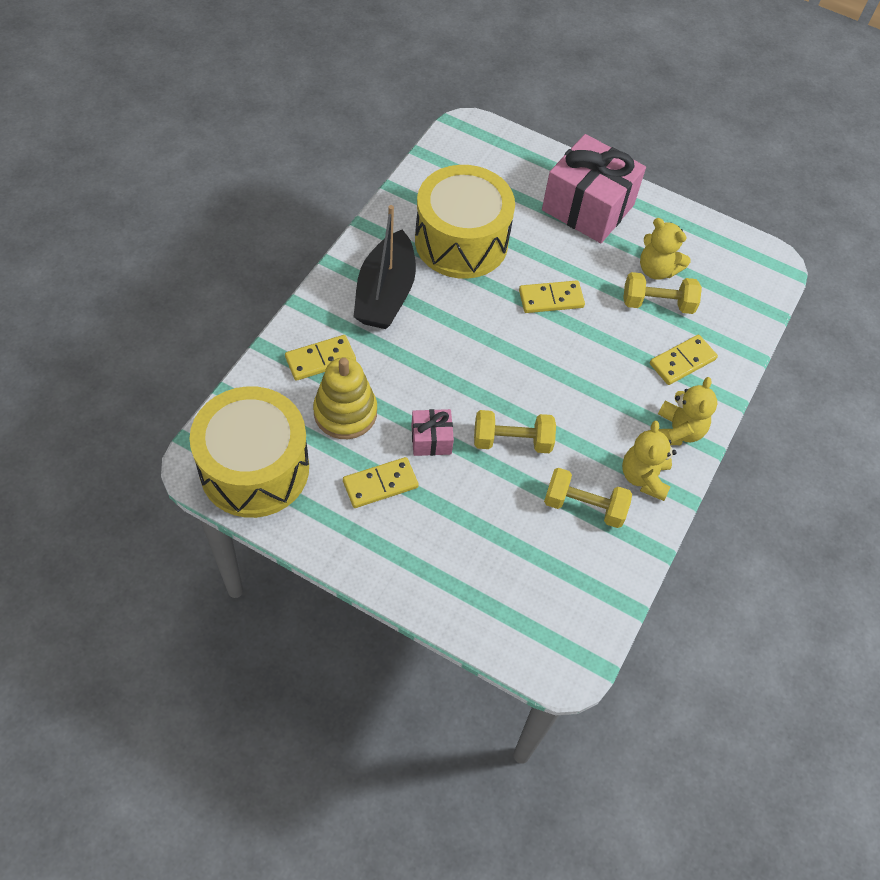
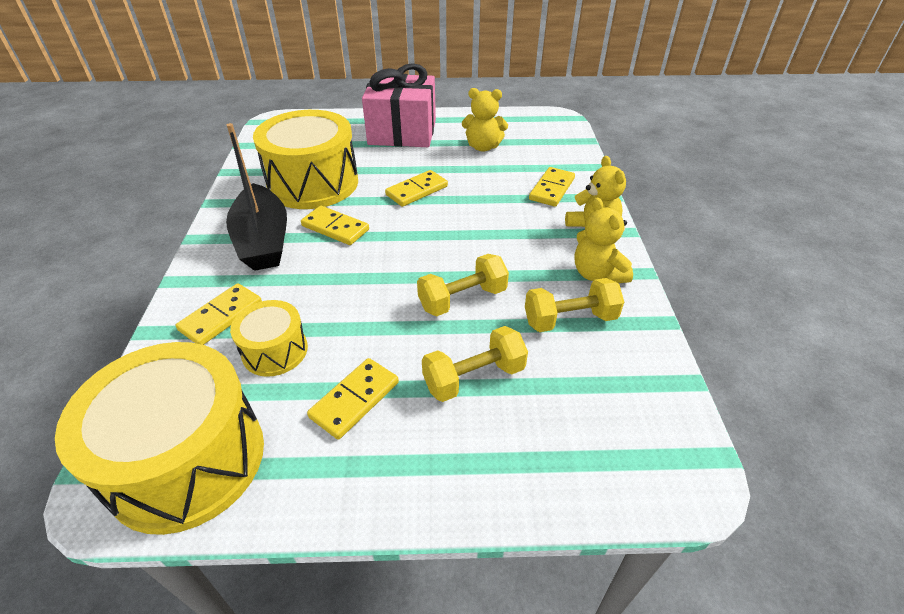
camera: 25 degrees left, 15 degrees down
(345, 412) = (275, 351): yellow stacking toy -> yellow drum
(431, 439) = (383, 333): pink gift -> none
(452, 309) = (335, 228): none -> yellow domino
(657, 304) = (501, 164): yellow dumbbell -> yellow dumbbell (474, 377)

